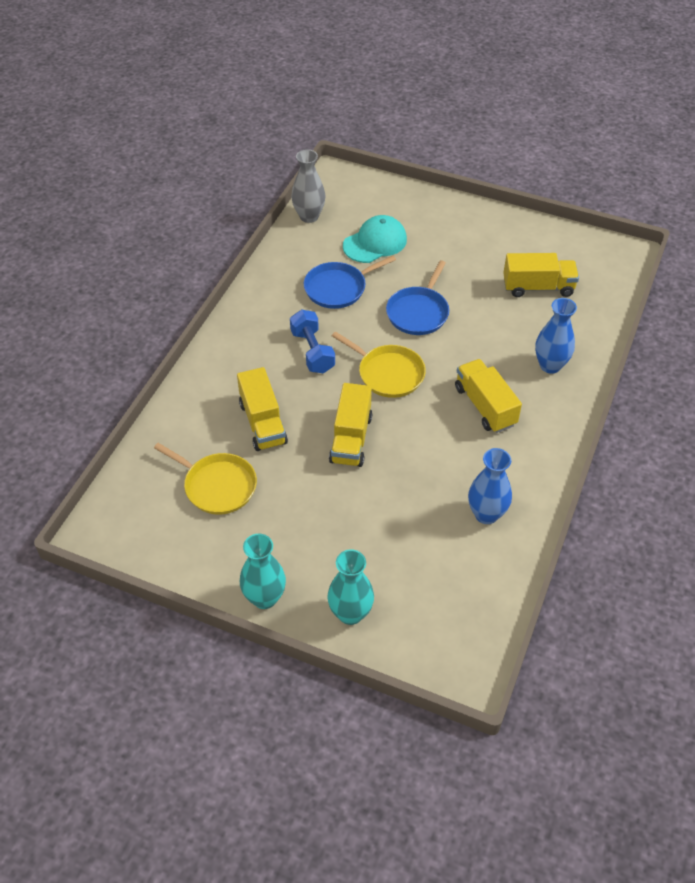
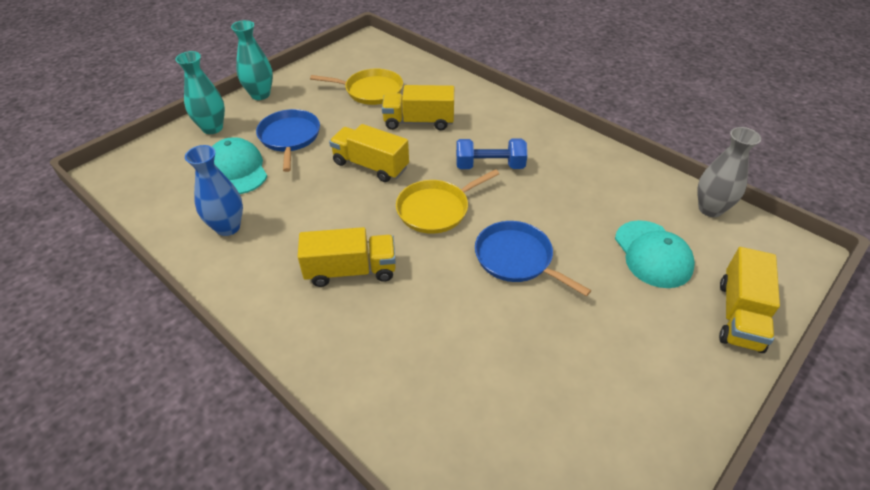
camera: 110 degrees right, 5 degrees down
(217, 486) = (371, 91): yellow pan -> yellow pan turned 135 degrees counterclockwise
(338, 288) = (577, 204): blue pan -> blue pan (289, 137)
(408, 549) = (237, 169): none -> turquoise cap
(538, 287) = (523, 404): yellow truck -> yellow truck (739, 315)
(550, 365) = (375, 357): blue vase -> none

